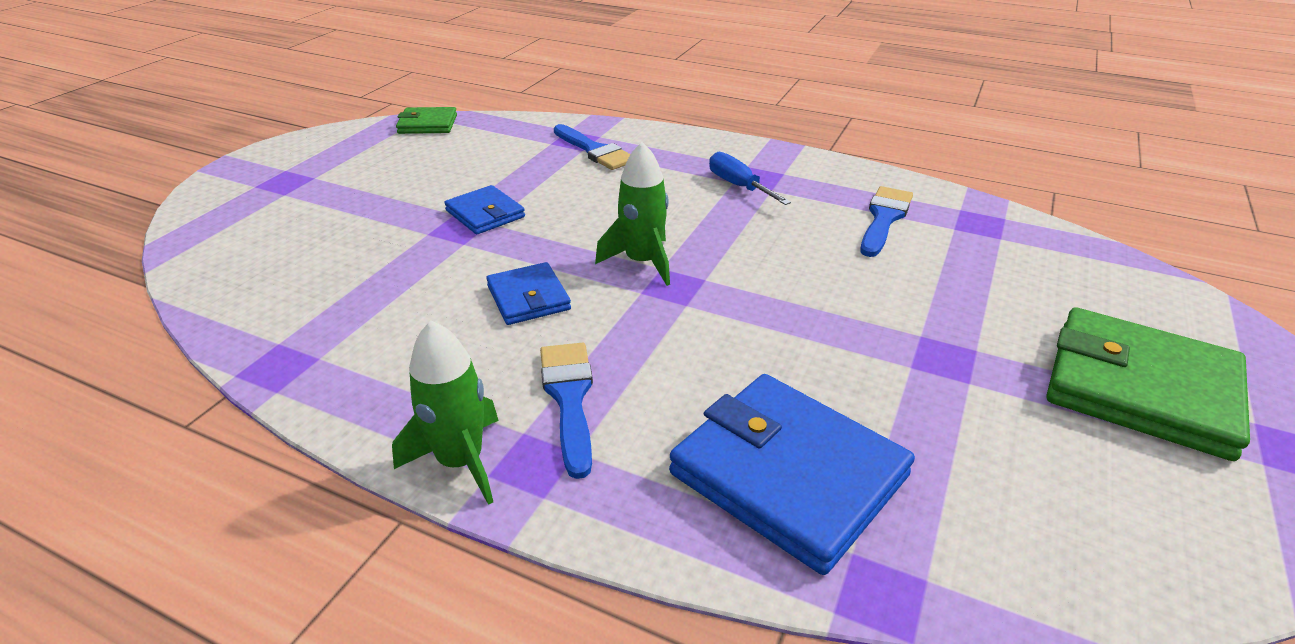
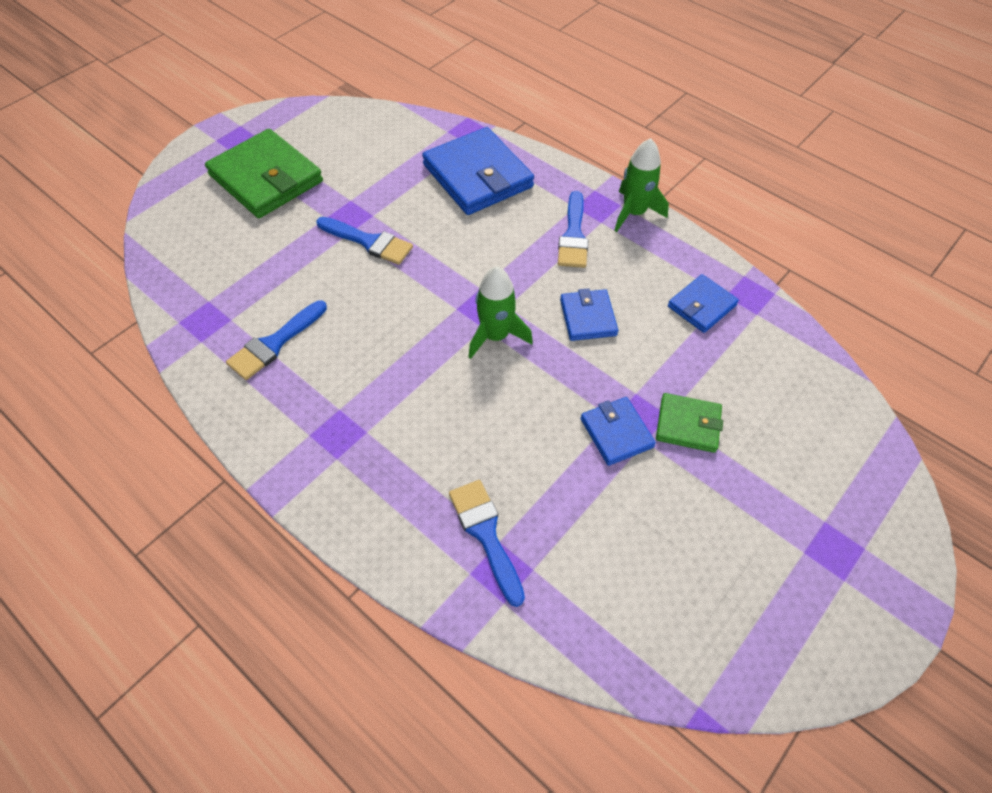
camera: 165 degrees left, 20 degrees up
(362, 337) = (701, 306): none -> blue wallet
(427, 124) = (690, 672): green wallet -> green wallet (688, 425)
(738, 186) = (366, 422): blue screwdriver -> none
(880, 329) = (369, 242): none -> blue brush

